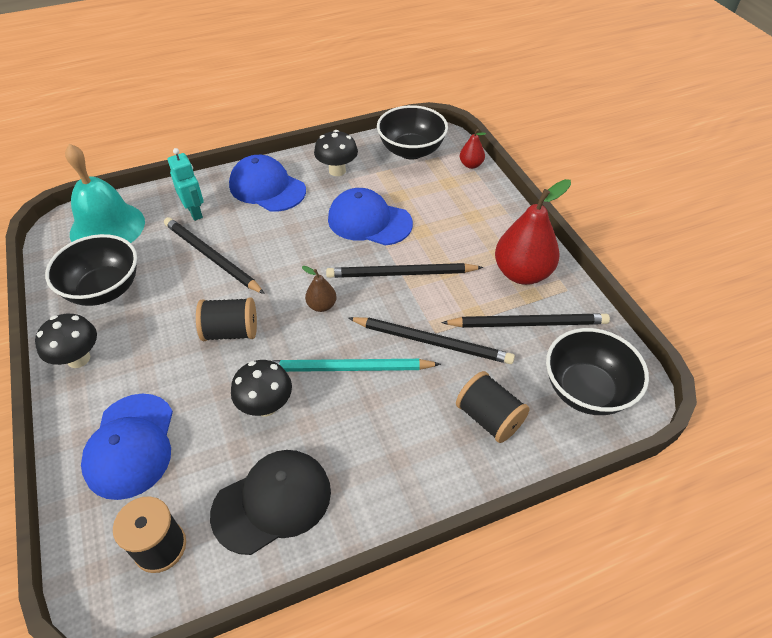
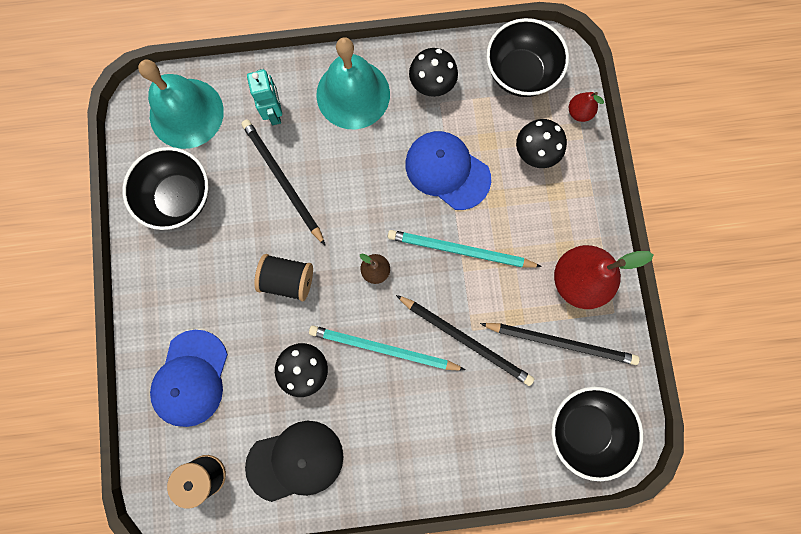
camera: 15 degrees right, 30 degrees up
(78, 359) = (152, 275): black mushroom -> black mushroom (535, 153)
(267, 188) = (353, 94): blue cap -> turquoise bell
(401, 274) = (460, 250): black pencil -> turquoise pencil
(489, 418) = (490, 432): black spool -> none

